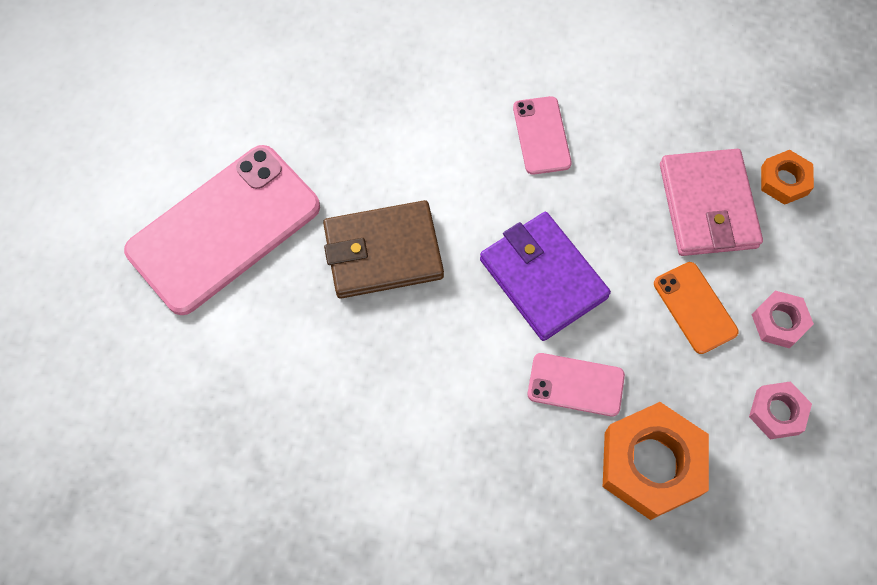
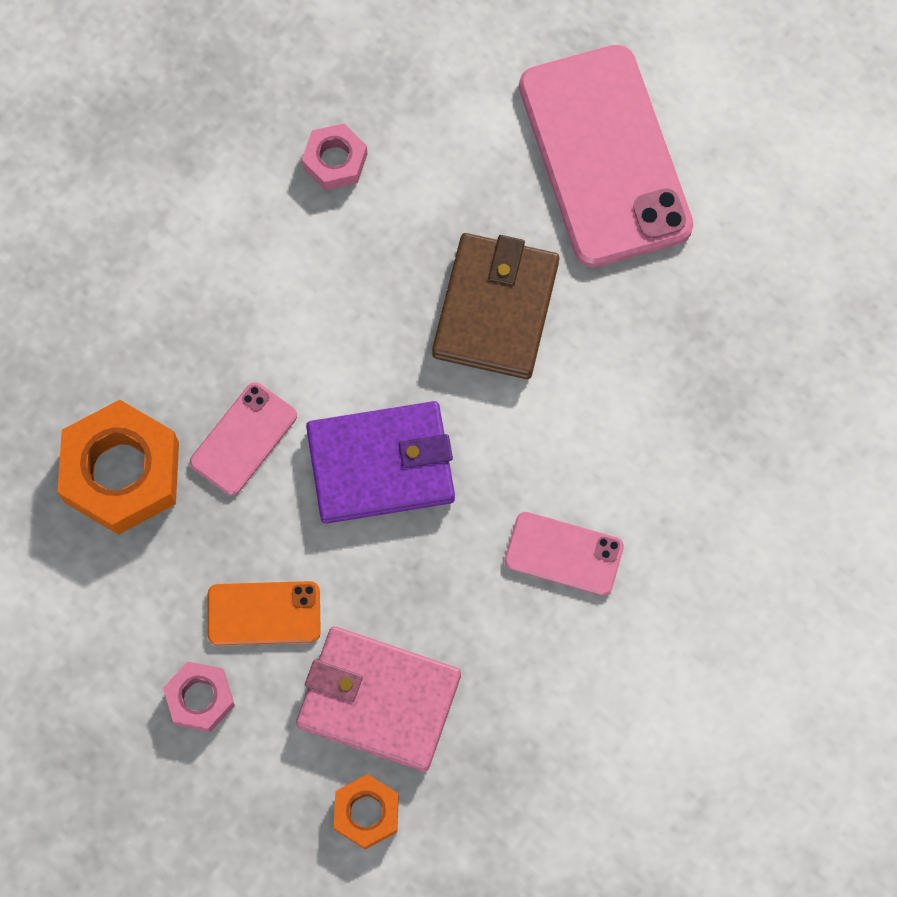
camera: 115 degrees right, 5 degrees up
(777, 412) = (105, 634): pink nut -> pink nut (335, 161)

